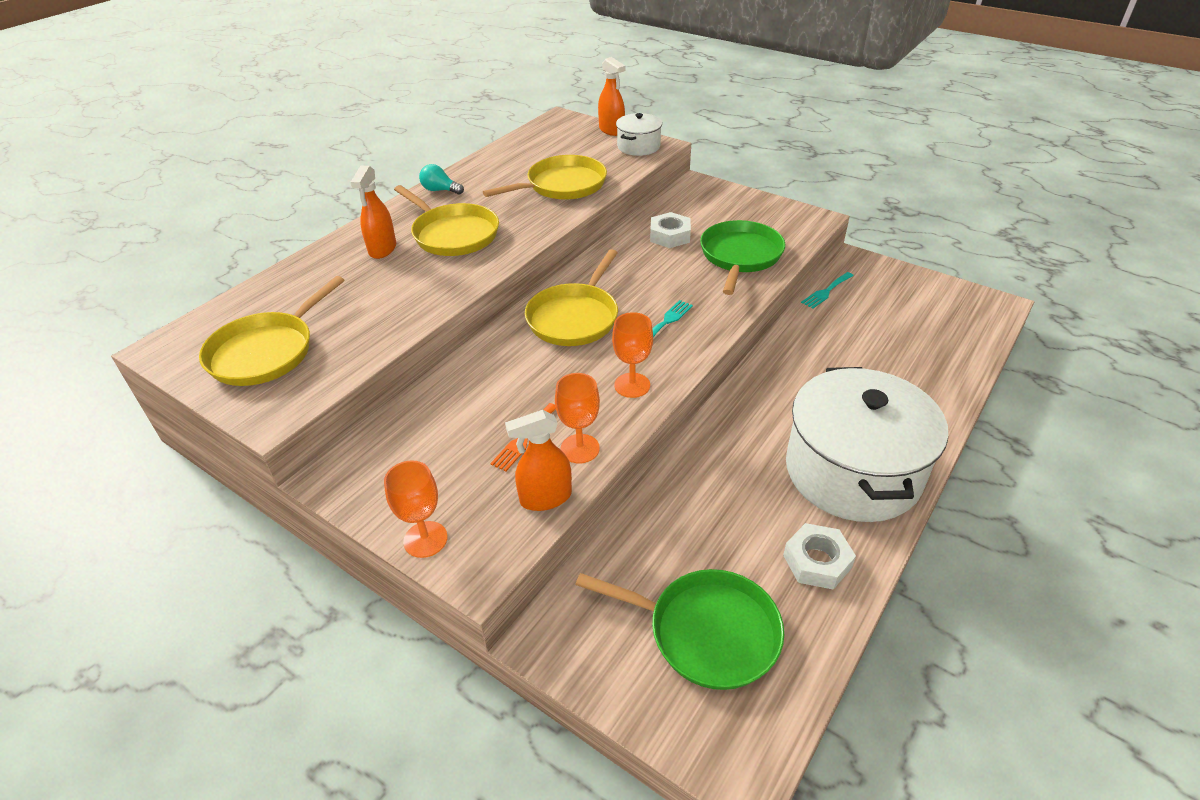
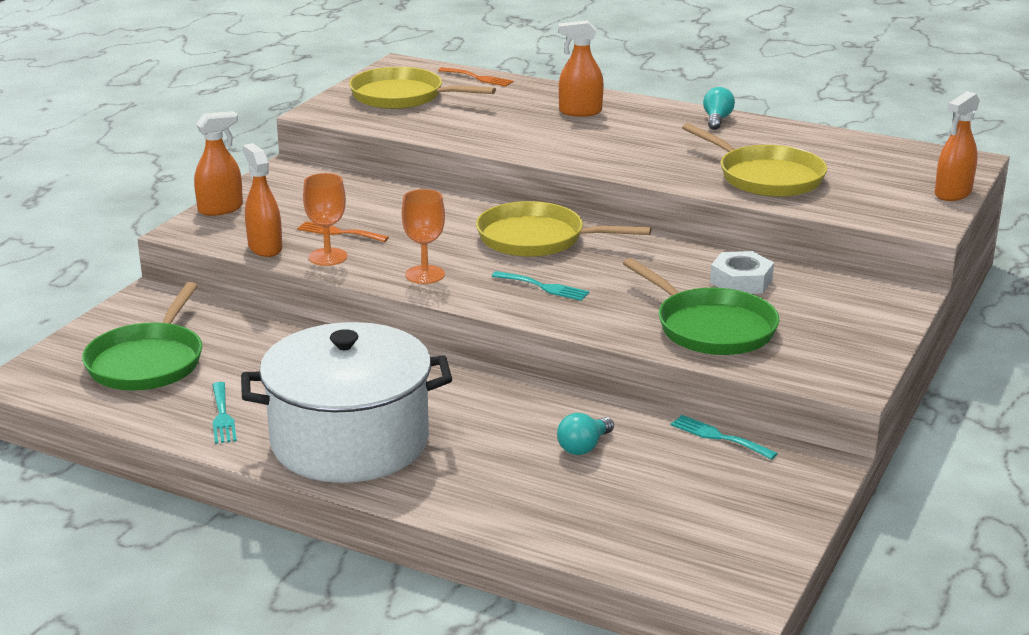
camera: 80 degrees right, 15 degrees down
(249, 298) = (478, 78): none -> orange fork
(425, 539) = (221, 209): orange goblet -> orange spray bottle
(453, 234) = (622, 137): yellow pan -> none
(638, 146) = (912, 213): white pot -> none
(740, 256) = (711, 328): green pan -> green pan turned 45 degrees clockwise
(817, 561) = (222, 416): white nut -> turquoise fork
(846, 348) = (584, 447): none -> turquoise light bulb

